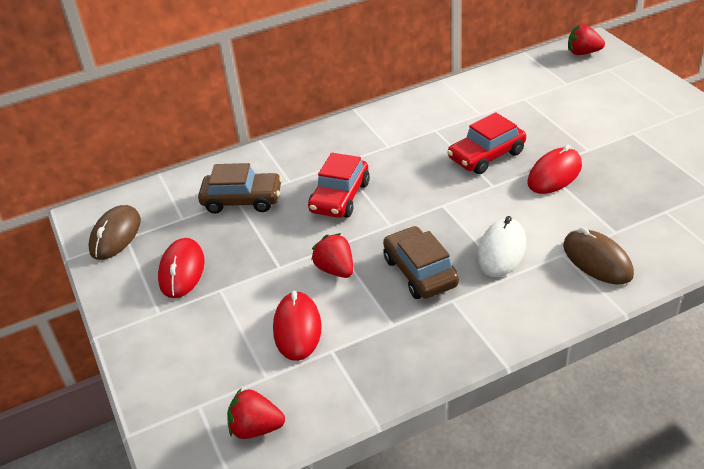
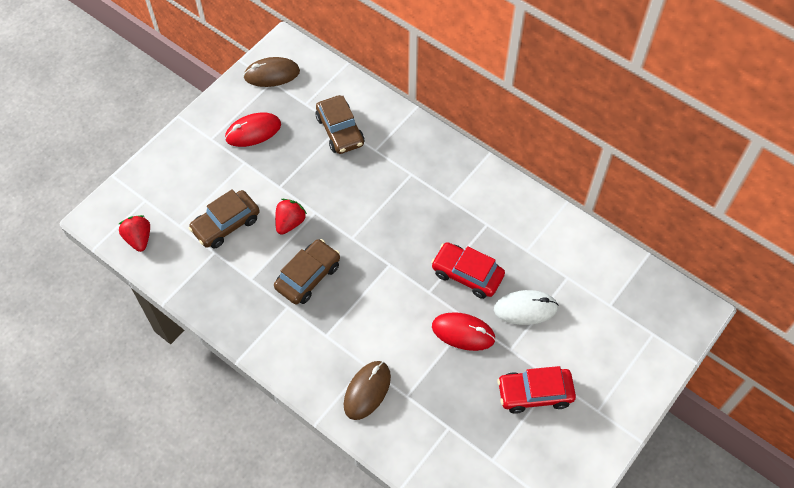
camera: 60 degrees right, 20 degrees up
(297, 329) = (226, 224): red mouse -> brown car
(340, 197) = (369, 192): red car -> red car (535, 393)
(501, 251) = (352, 322): white mouse -> white mouse (525, 309)
(583, 53) = (672, 305): red strawberry -> none

